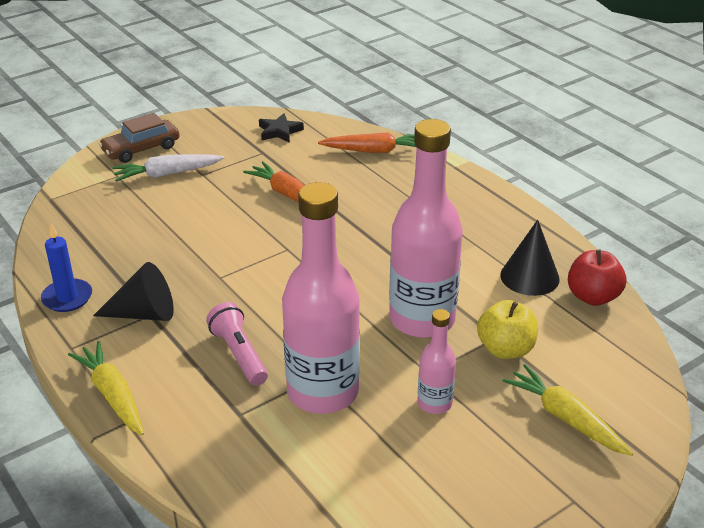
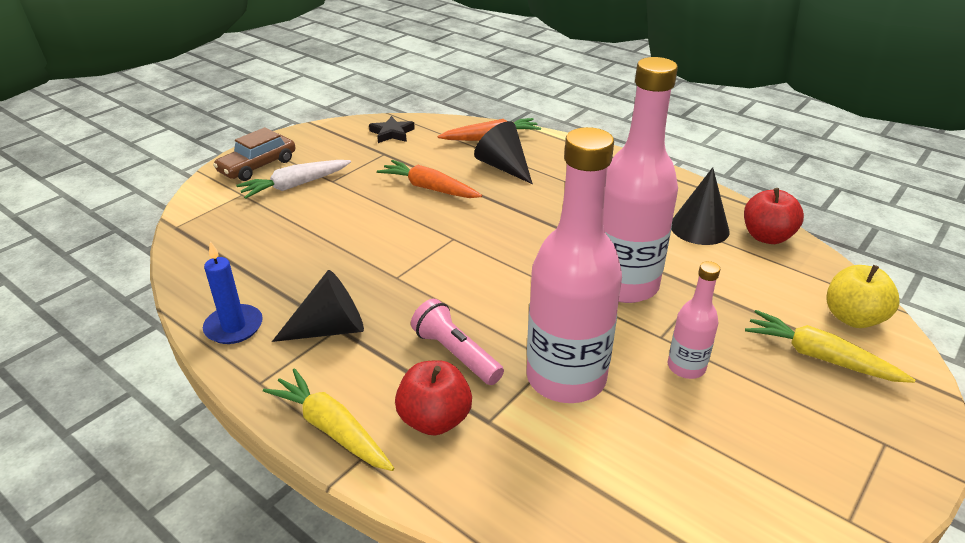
camera: 15 degrees left, 0 degrees up
(196, 404) = (434, 419): none -> red apple
(370, 183) = (503, 167): none -> black cone
(505, 349) = (720, 299): yellow apple -> yellow apple (852, 318)

